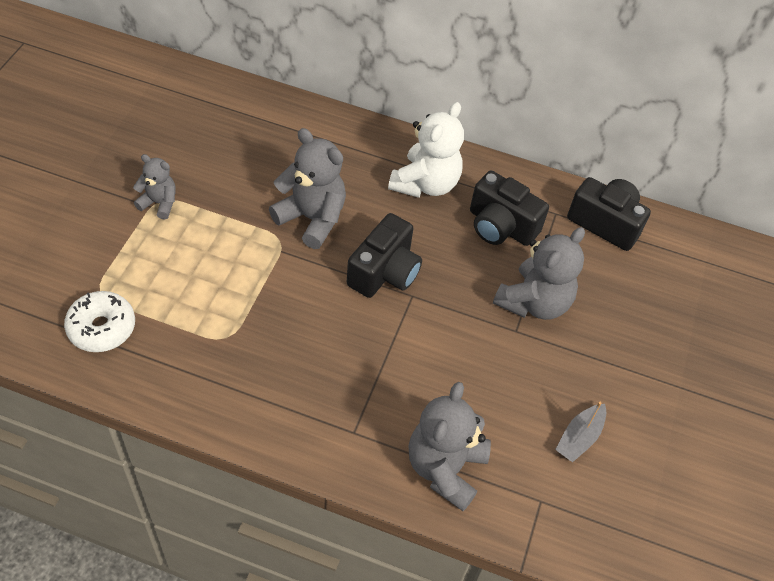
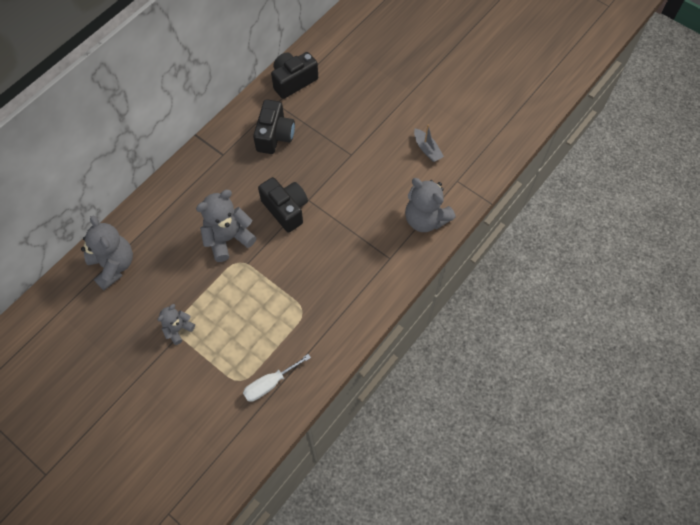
camera: 65 degrees left, 10 degrees up
(102, 328) = (270, 384): white donut -> white screwdriver
(425, 184) = (225, 165): white teddy bear -> none
(501, 226) = (275, 135): black camera -> black camera turned 45 degrees counterclockwise
(534, 302) = (335, 138): grey teddy bear -> grey teddy bear (113, 265)

